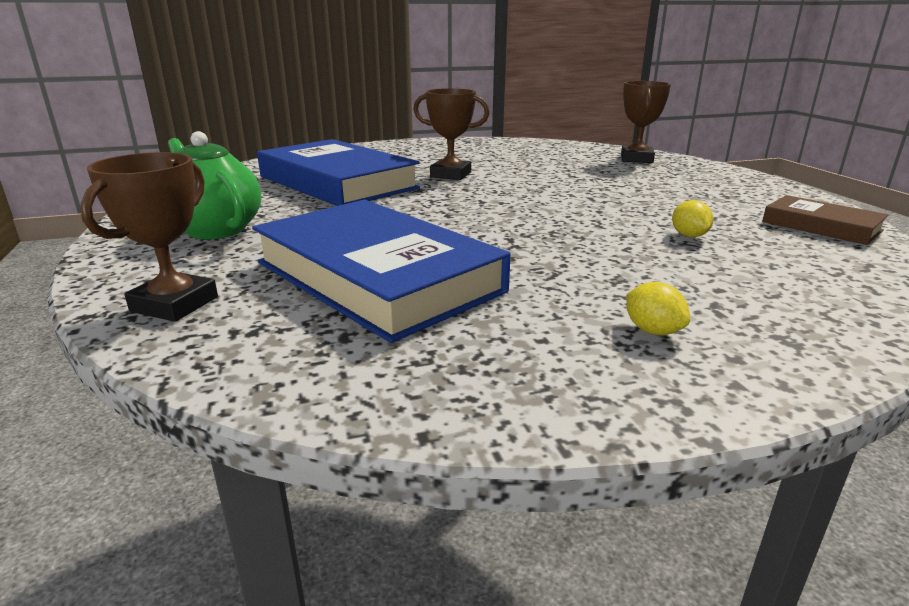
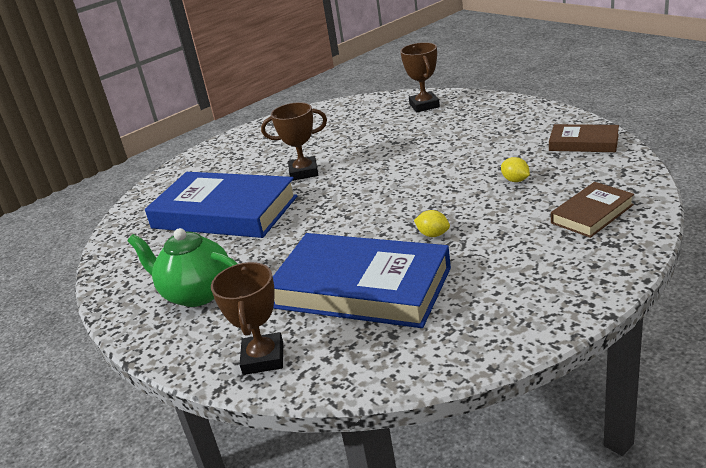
camera: 20 degrees left, 5 degrees up
(652, 331) = (546, 264): yellow lemon -> yellow lemon (433, 234)
(780, 297) = (592, 214): none -> brown book

